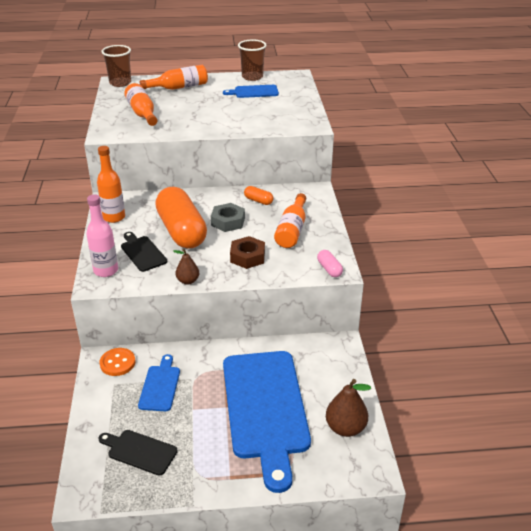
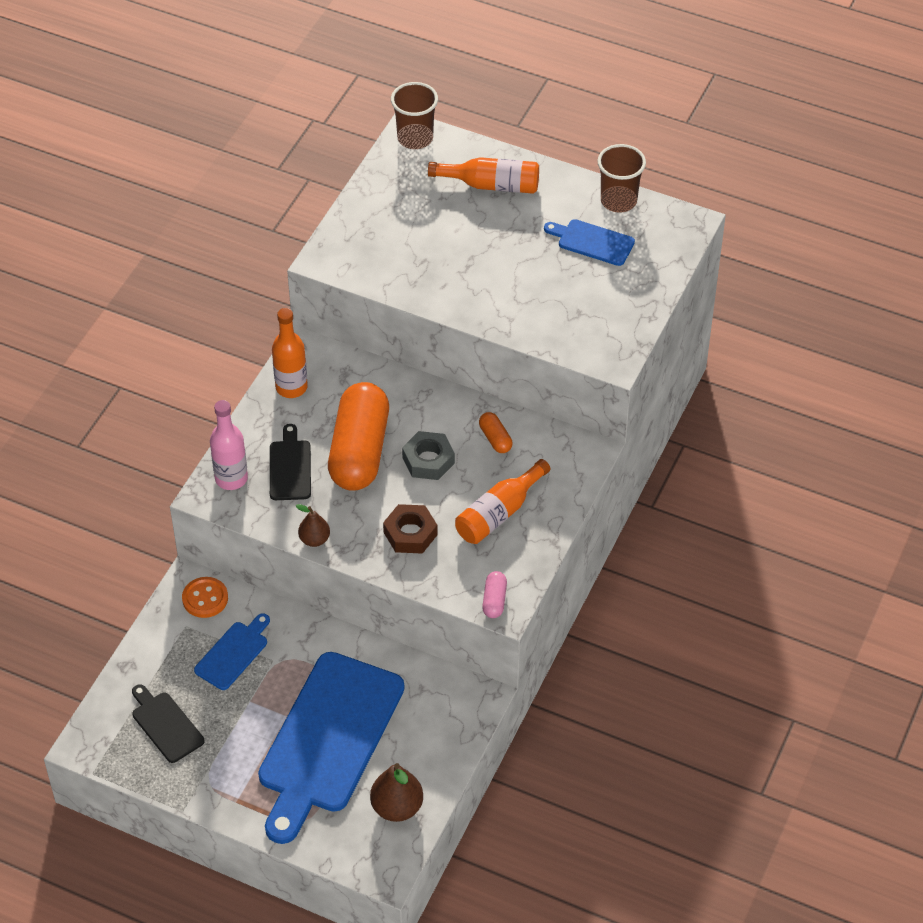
camera: 30 degrees right, 15 degrees up
(142, 113) = (401, 230): orange bottle -> none

